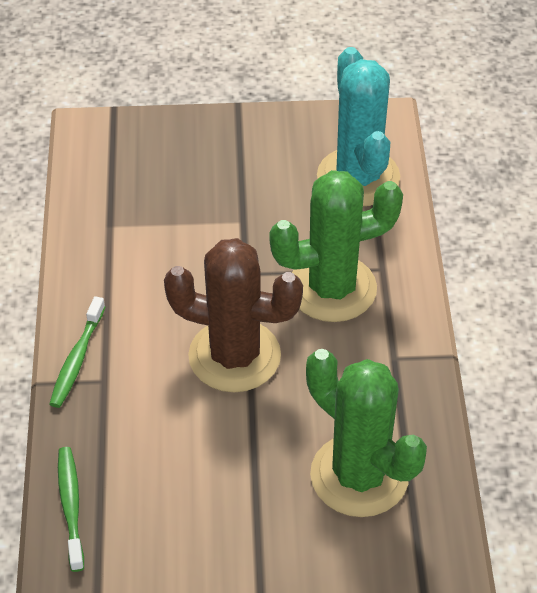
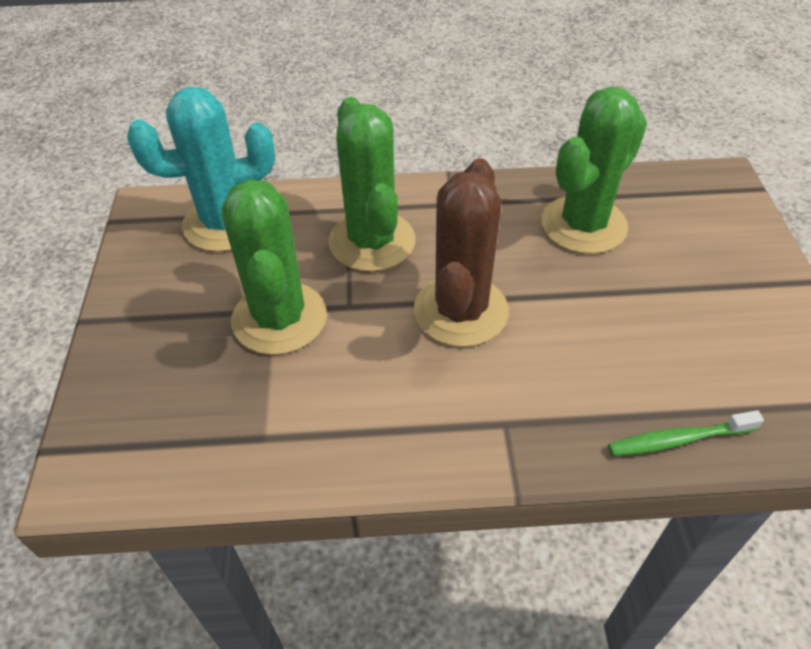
camera: 90 degrees left, 0 degrees up
(77, 359) = (477, 453): green toothbrush -> none
(232, 225) = (279, 318): none -> green cactus

